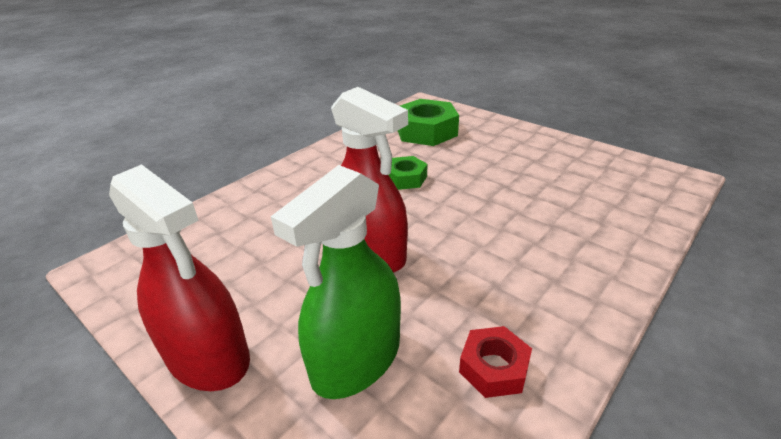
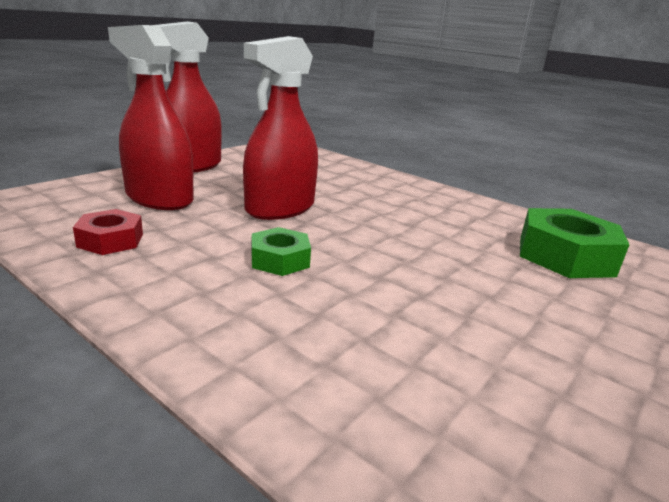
camera: 85 degrees right, 10 degrees down
(356, 359) = (159, 198): green spray bottle -> red spray bottle
(405, 178) = (421, 232): green nut -> green nut (280, 260)

